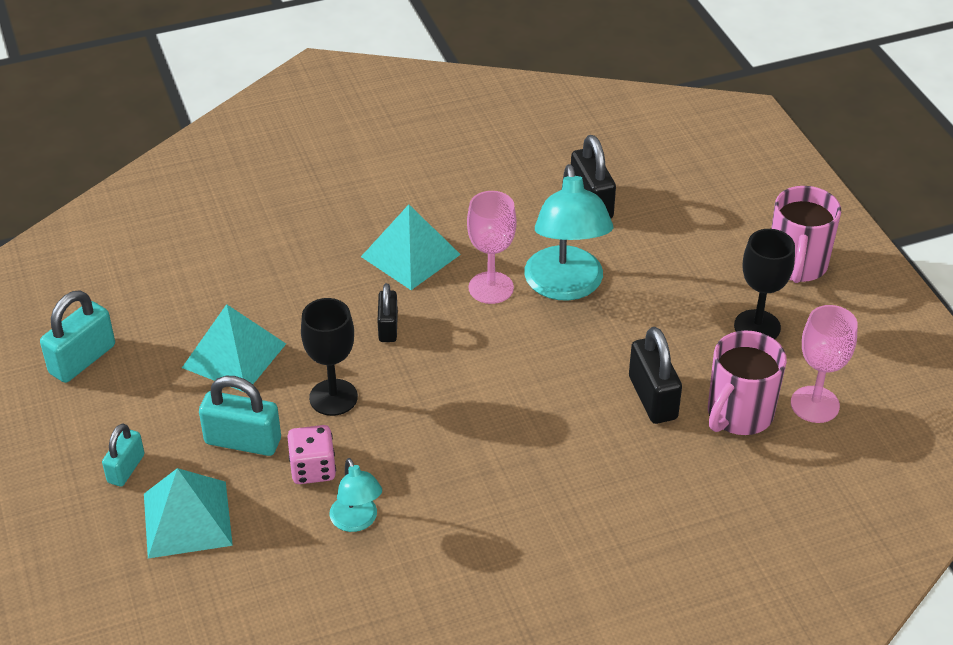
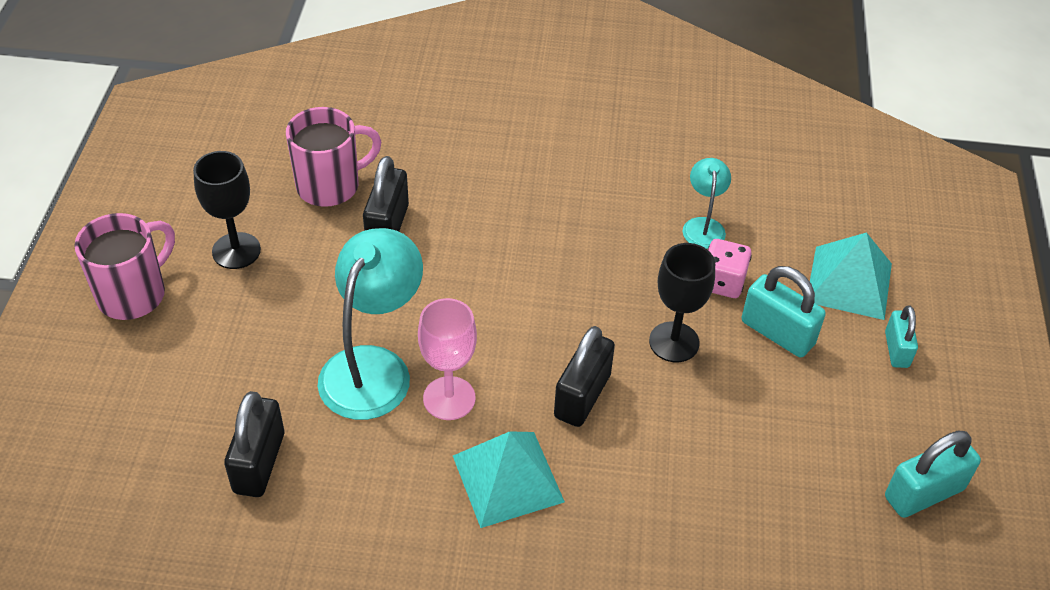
camera: 155 degrees left, 5 degrees up
(126, 468) = (896, 349): turquoise padlock -> turquoise padlock turned 45 degrees counterclockwise
(234, 355) = (756, 429): turquoise pyramid -> none
(388, 327) = (582, 396): black padlock -> black padlock, size x1.57
(815, 404) = (262, 169): pink goblet -> none

